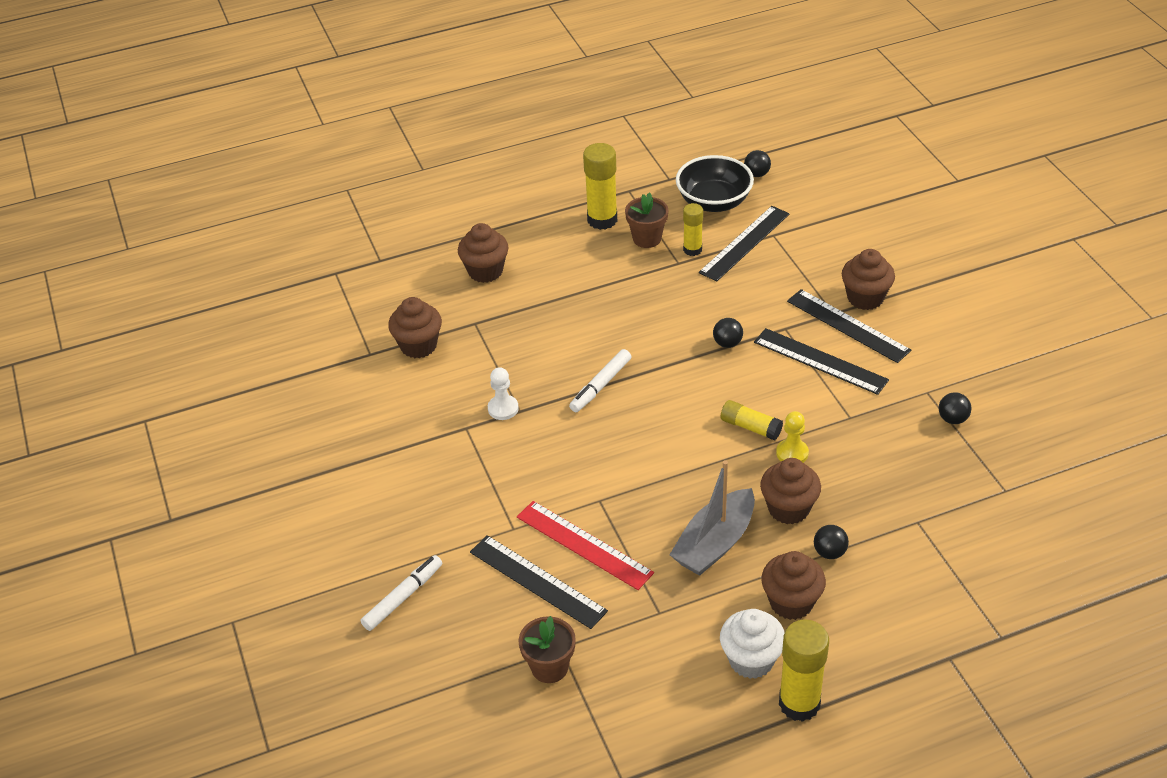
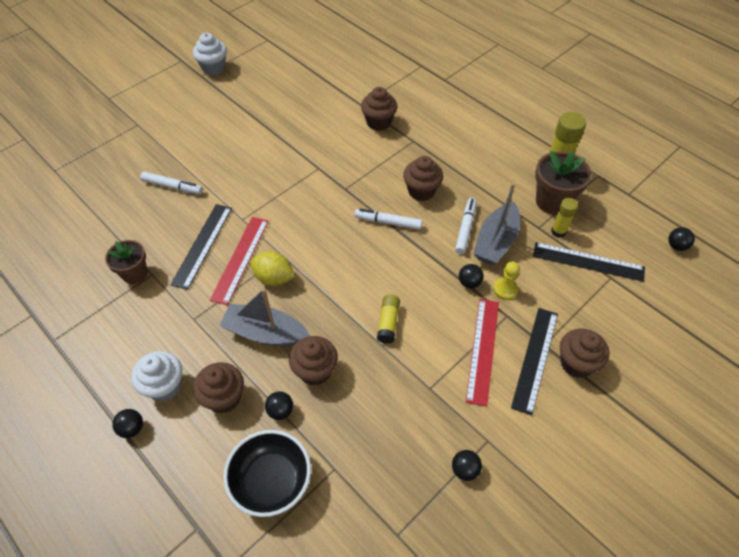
camera: 65 degrees right, 10 degrees up
(164, 500) = (213, 68): none -> white cupcake
(485, 271) = (464, 129): brown cupcake -> brown cupcake (421, 191)
(503, 408) = (343, 180): white pawn -> none
(633, 517) = (274, 278): none -> yellow lemon
(647, 238) = (552, 201): brown flower pot -> brown flower pot, size x1.50
(647, 321) = (465, 228): none -> white marker
(680, 303) = (495, 242): none -> grey boat
(714, 202) = (622, 228): black bowl -> black bowl (271, 481)
(792, 453) = (373, 357): yellow pawn -> yellow pawn (505, 289)
(799, 703) = (132, 428): yellow glue stick -> black ball
(820, 361) = (483, 350): black ruler -> red ruler

